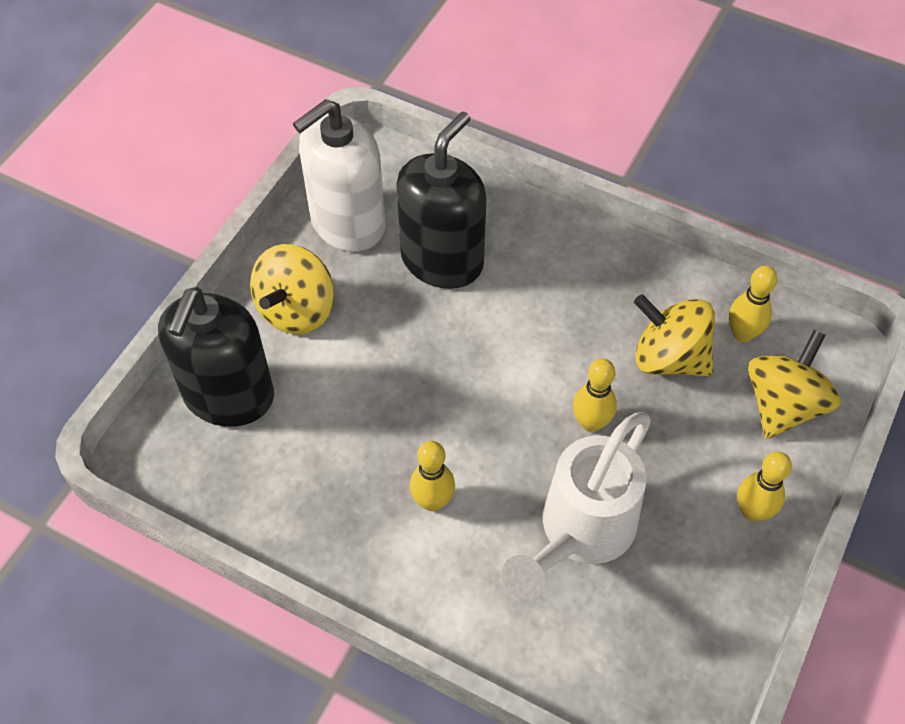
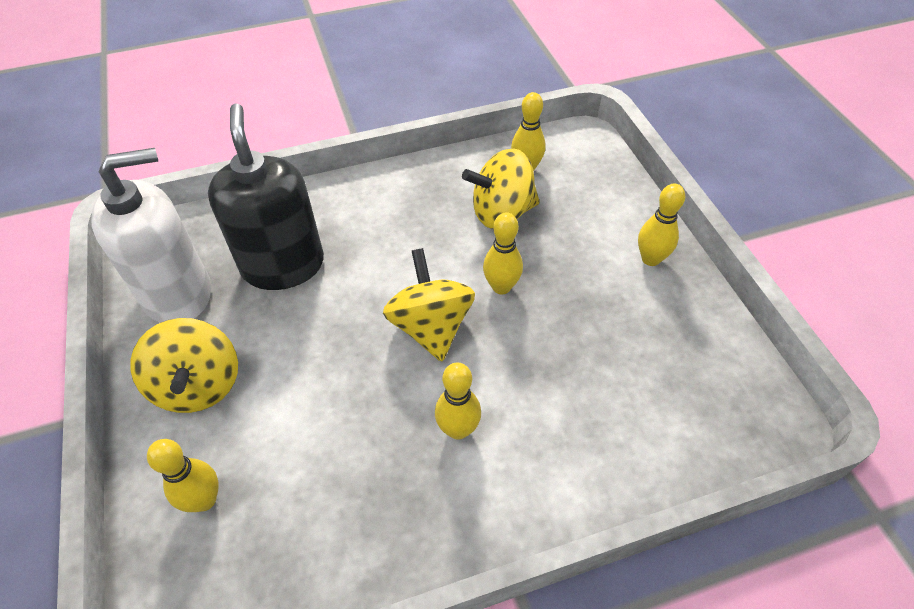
camera: 45 degrees left, 5 degrees down
(229, 396) = (204, 500): black soap dispenser -> yellow bowling pin
(347, 223) = (178, 294): white soap dispenser -> white soap dispenser turned 120 degrees counterclockwise
(579, 534) = (576, 361): white watering can -> none
(783, 405) = (593, 189): yellow spinning top -> yellow spinning top (431, 327)

